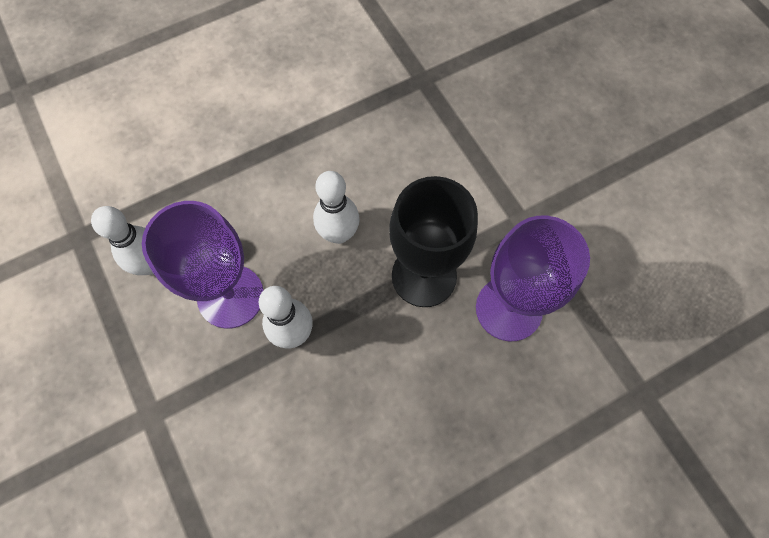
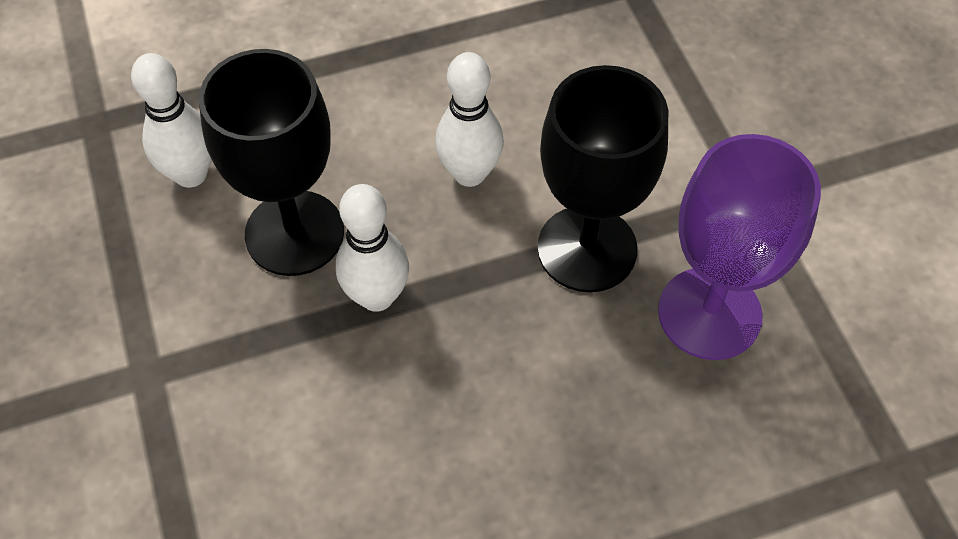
camera: 10 degrees right, 10 degrees down
(230, 296) = (294, 233): purple goblet -> black goblet

